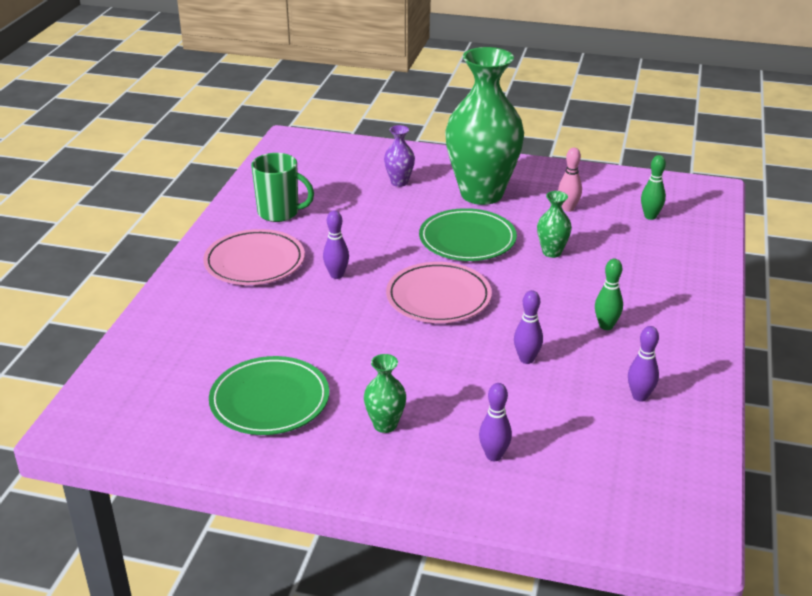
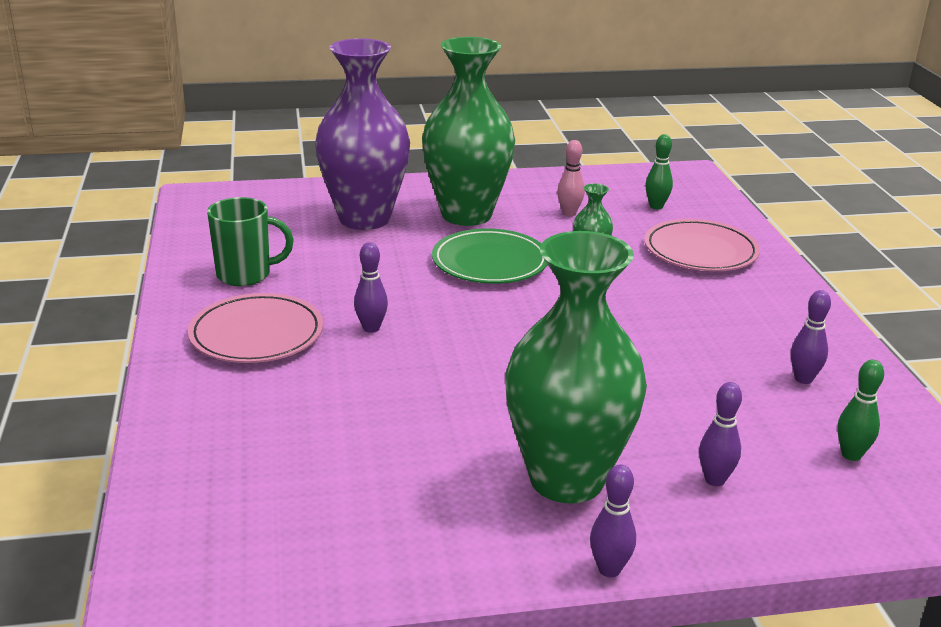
camera: 25 degrees left, 5 degrees down
(269, 400) = (404, 488): green plate -> none
(385, 425) = (566, 479): green vase -> green vase, size x2.44
(399, 182) = (364, 218): purple vase -> purple vase, size x2.44
(438, 297) = (509, 327): pink plate -> pink plate (700, 251)
(526, 359) = (659, 369): purple bowling pin -> purple bowling pin (609, 569)
(606, 326) = (708, 317): green bowling pin -> green bowling pin (851, 455)

